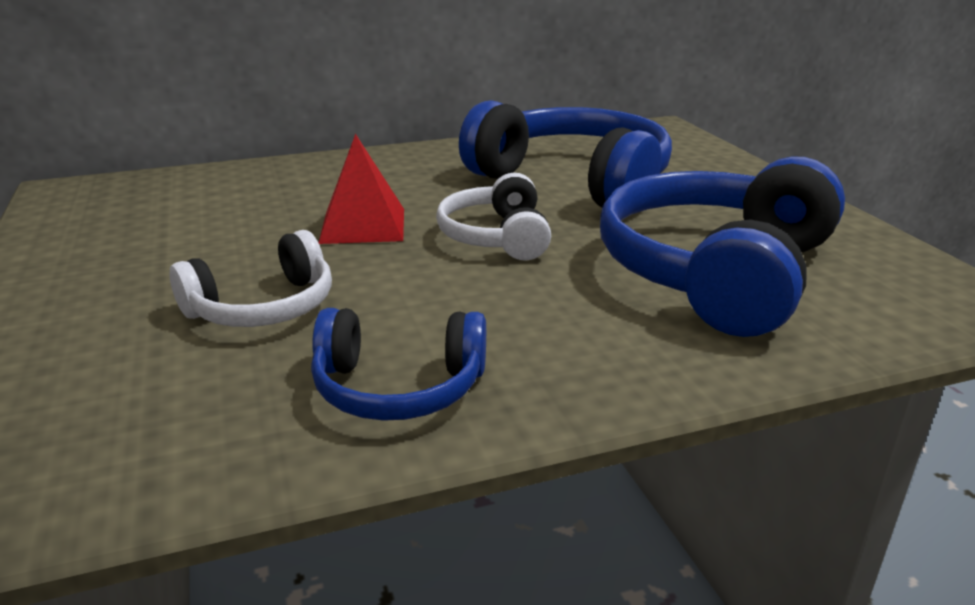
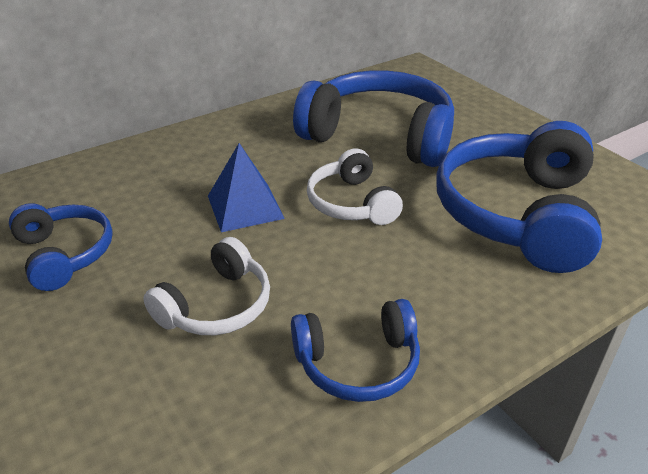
camera: 15 degrees left, 10 degrees up
(131, 241) = (65, 254): none -> blue headphones
(363, 225) = (245, 207): red pyramid -> blue pyramid

